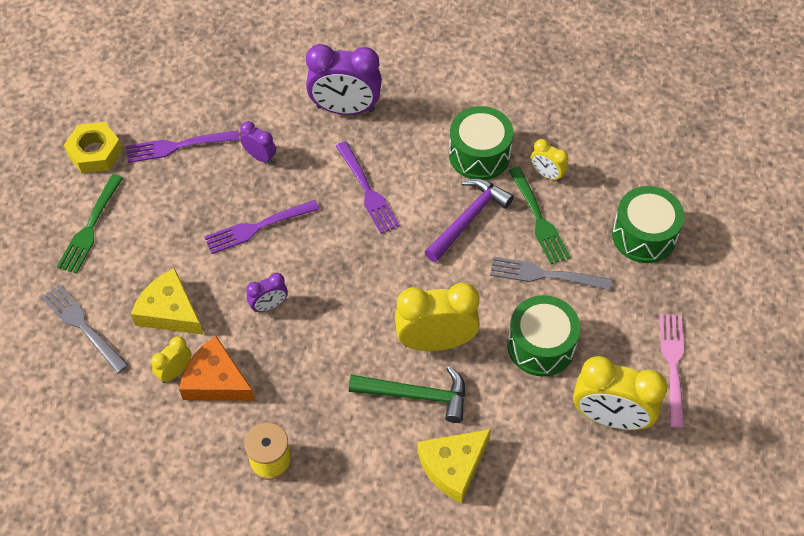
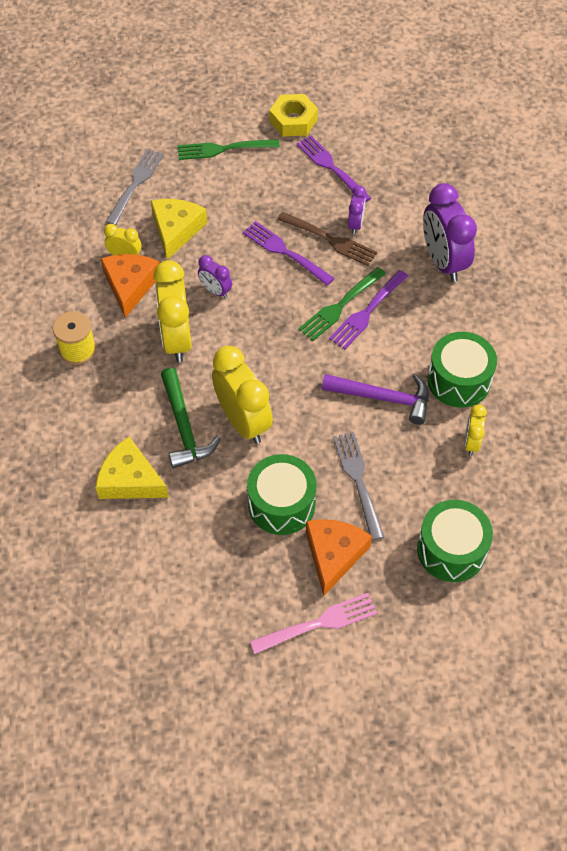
camera: 65 degrees right, 0 degrees up
(265, 185) = (329, 240): none -> brown fork
(538, 218) = (417, 453): green fork -> green fork (340, 305)
(610, 417) = (236, 587): yellow clock -> yellow clock (177, 339)
(611, 325) = (333, 555): none -> orange cheese

